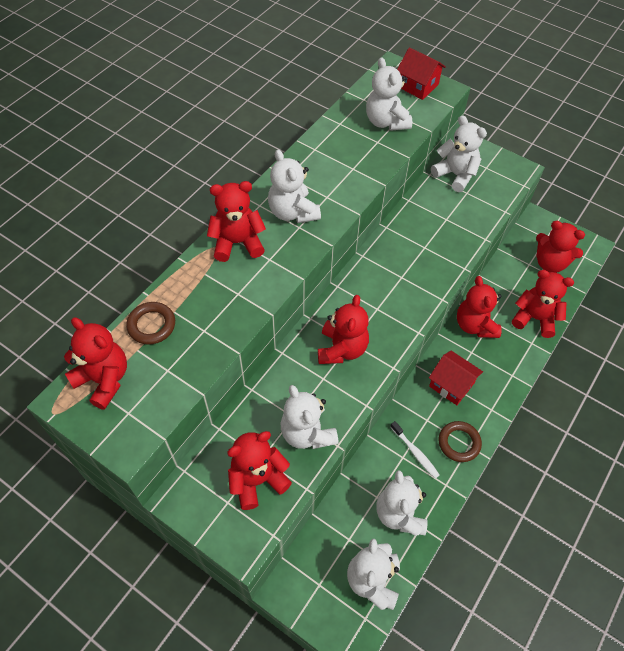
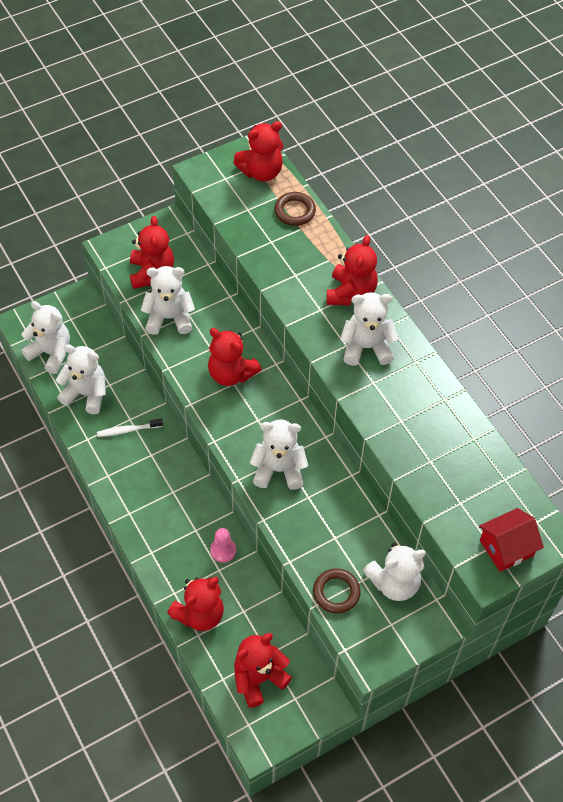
camera: 115 degrees right, 0 degrees up
(386, 122) = (457, 484): white teddy bear -> white teddy bear (278, 469)
(451, 385) = (172, 493): red house -> none
(459, 443) = (115, 468): brown ring -> brown ring (336, 592)
(475, 325) = (223, 550): red teddy bear -> pink pawn

